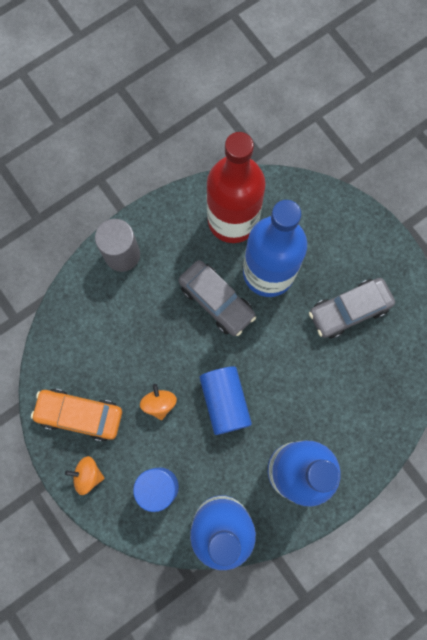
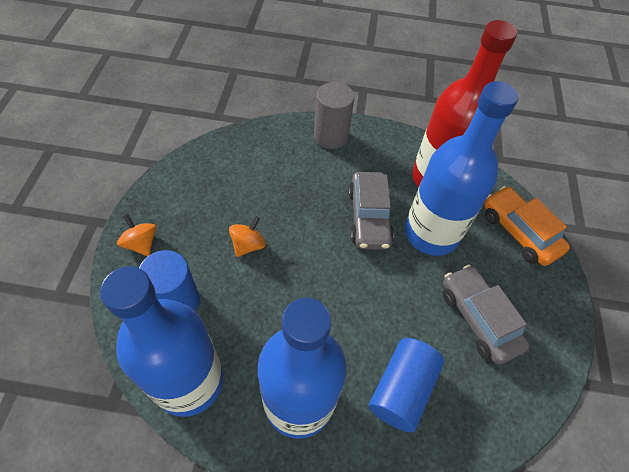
camera: 40 degrees right, 20 degrees down
(80, 415) = (185, 201): orange car -> orange car (519, 232)
(225, 402) = (299, 290): blue cylinder -> blue cylinder (401, 389)
(349, 310) = (478, 318): grey car -> grey car turned 45 degrees clockwise

